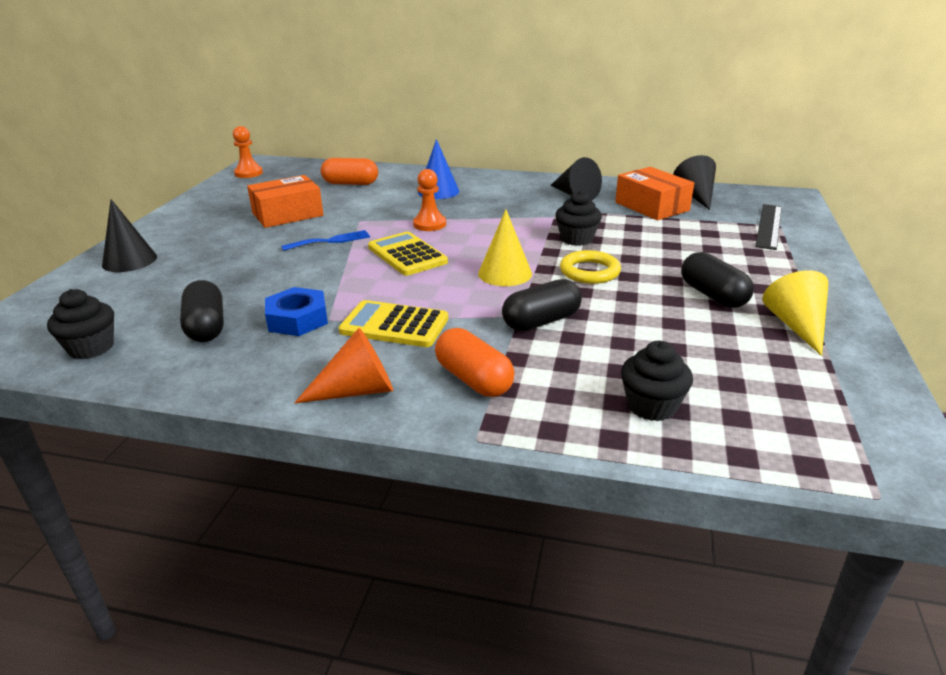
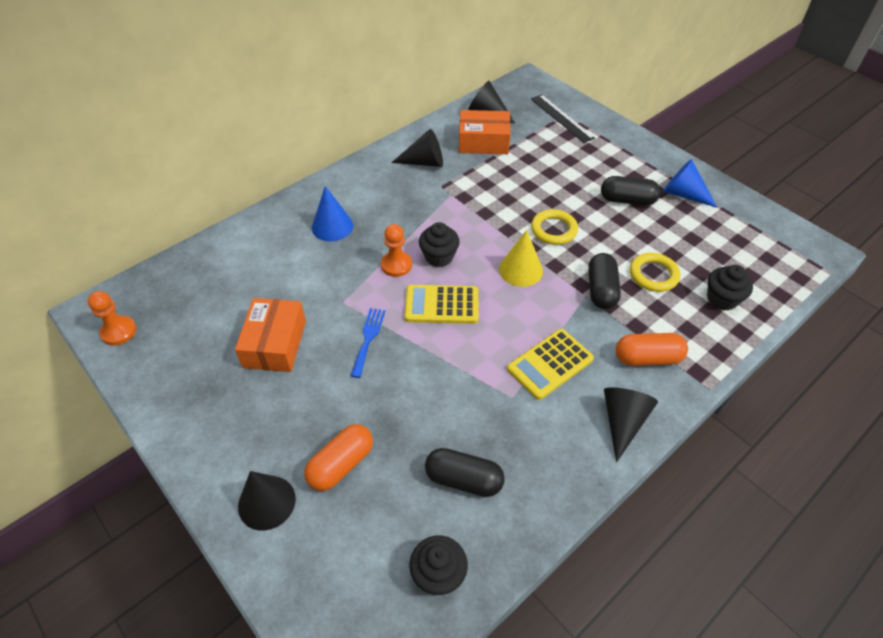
camera: 55 degrees left, 20 degrees up
(297, 319) = (497, 416): blue nut -> none
(350, 183) = (246, 270): orange capsule -> orange capsule (341, 464)
(357, 390) = (622, 422): orange cone -> black cone
(576, 239) = (500, 206): black cupcake -> black cupcake (439, 257)
(616, 346) = (653, 275): none -> yellow ring
(796, 326) = (683, 194): yellow cone -> blue cone

